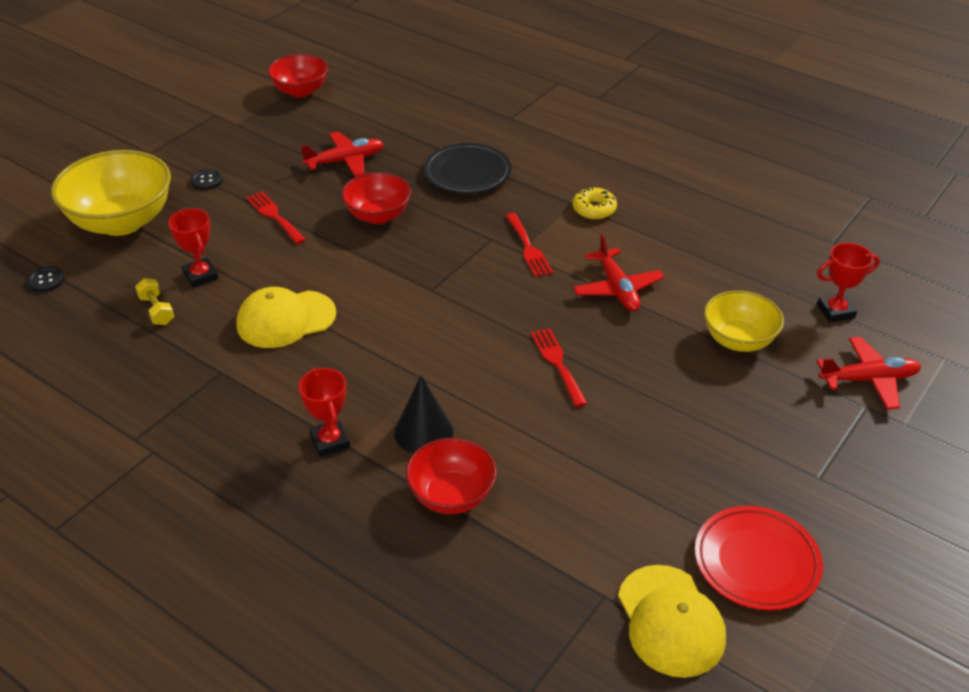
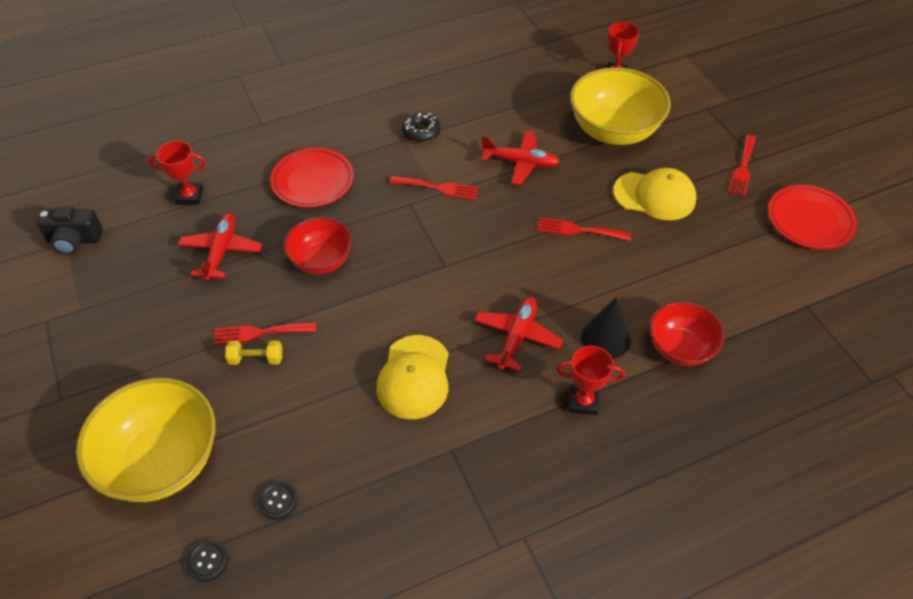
camera: 60 degrees left, 10 degrees up
(156, 310) = (330, 473): yellow dumbbell -> yellow dumbbell (256, 359)
(201, 276) = (305, 421): red trophy -> red trophy (189, 196)
(206, 181) = (156, 366): black button -> black button (278, 501)
(300, 91) = (74, 240): red bowl -> black camera
(467, 173) = (313, 181): black plate -> red plate
(594, 209) = (421, 132): yellow donut -> black donut
(670, 621) = (839, 283): yellow cap -> yellow cap (654, 196)
(738, 340) = (614, 131): yellow bowl -> yellow bowl, size x1.64
(789, 470) = (743, 168): none -> red fork
(869, 380) = (685, 94): red plane -> red plane (517, 337)

